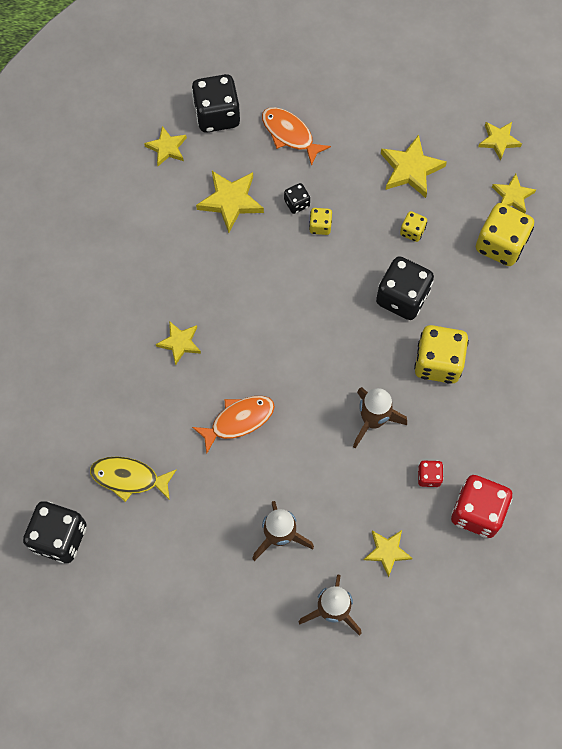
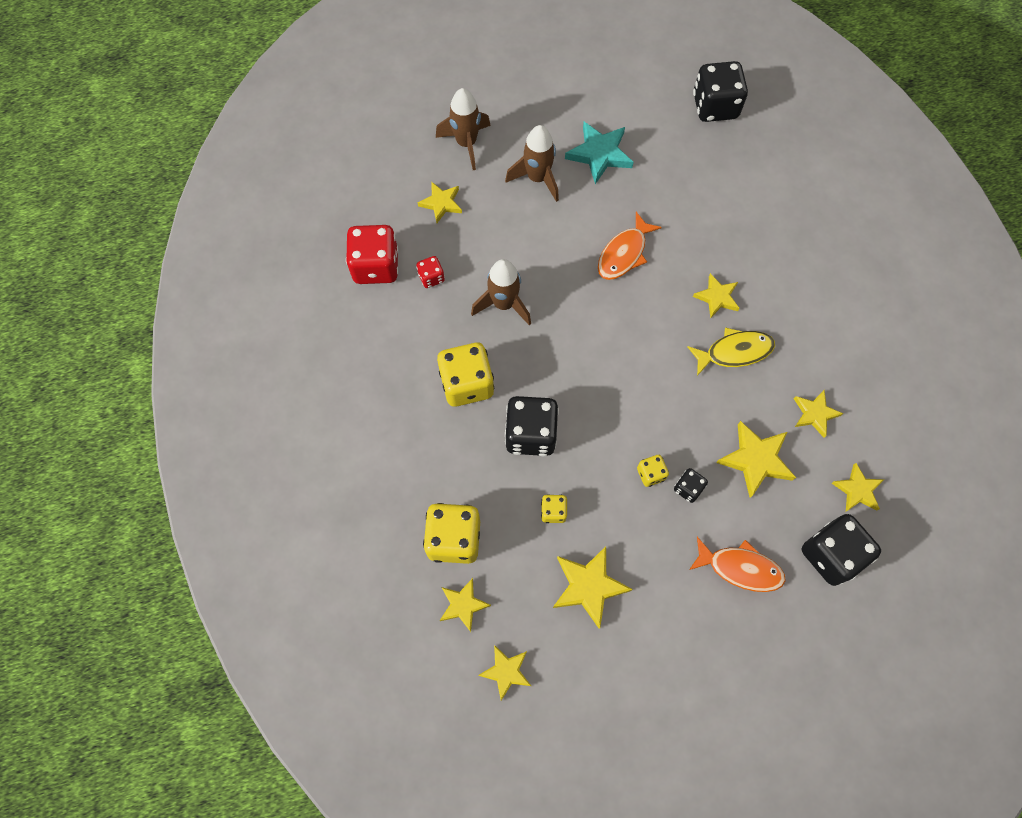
camera: 155 degrees right, 0 degrees up
(129, 478) = (689, 170): yellow fish -> yellow fish (734, 352)
(161, 214) = (814, 414): none -> yellow star
(205, 535) = (599, 154): none -> turquoise star

